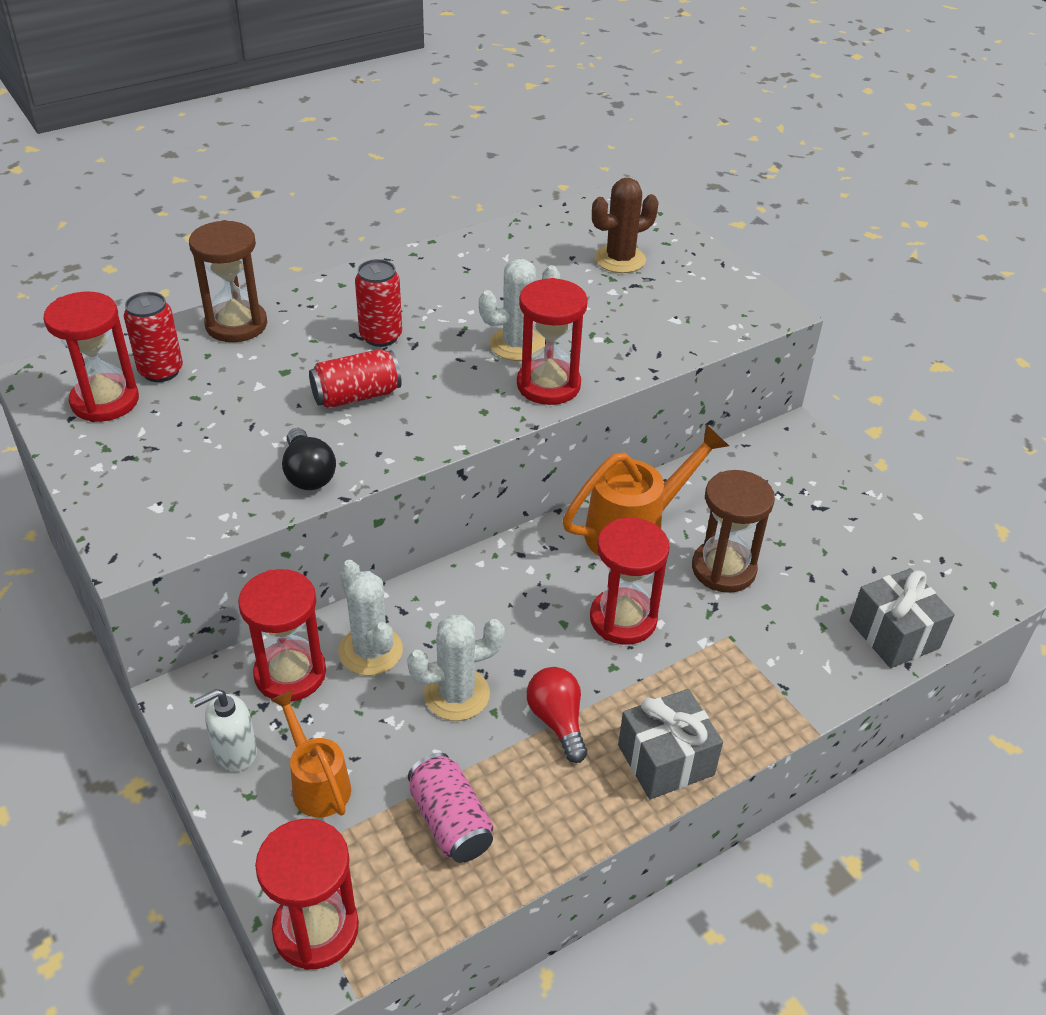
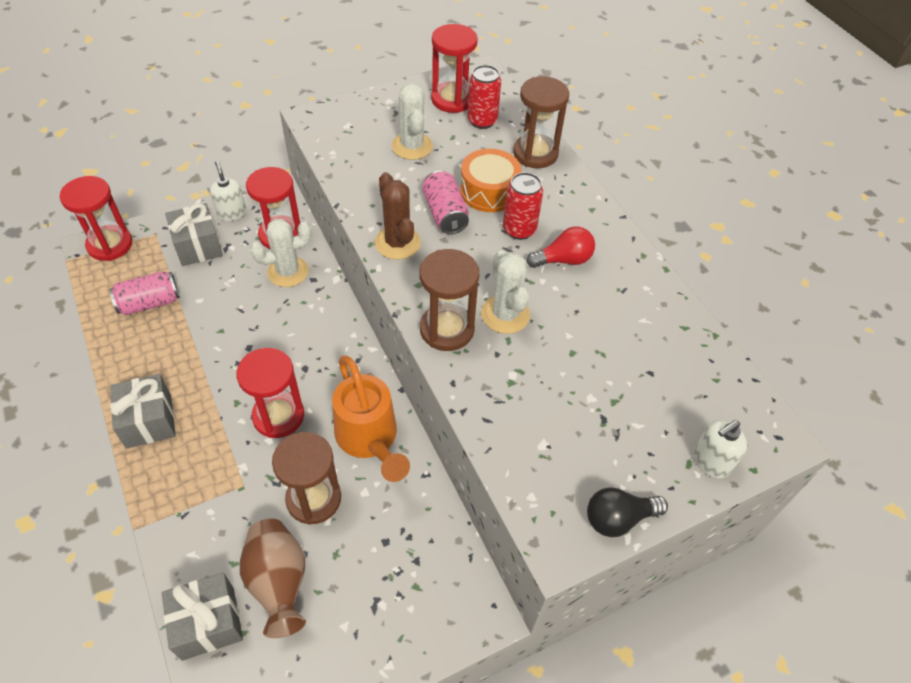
camera: 95 degrees right, 10 degrees up
(308, 474) = (363, 188): black light bulb -> black light bulb (618, 518)
(311, 361) = (489, 191): none -> orange drum
(317, 783) = (198, 246): orange watering can -> grey gift
(356, 396) = (445, 214): red can -> pink can
(457, 694) = (240, 312): white cactus -> white cactus (412, 146)
(548, 385) = (447, 329): red hourglass -> brown hourglass
(557, 721) = (201, 363): red light bulb -> red light bulb (563, 260)
(620, 259) = (650, 413): brown cactus -> brown cactus (397, 243)
(660, 232) = (710, 462): none -> white soap dispenser
(828, 583) = (279, 582): none -> brown vase

